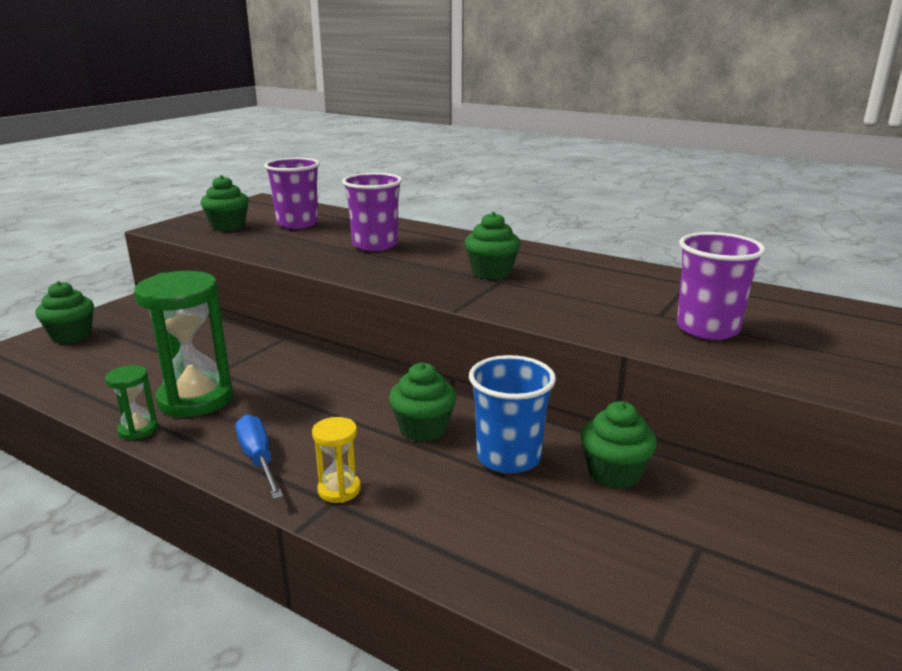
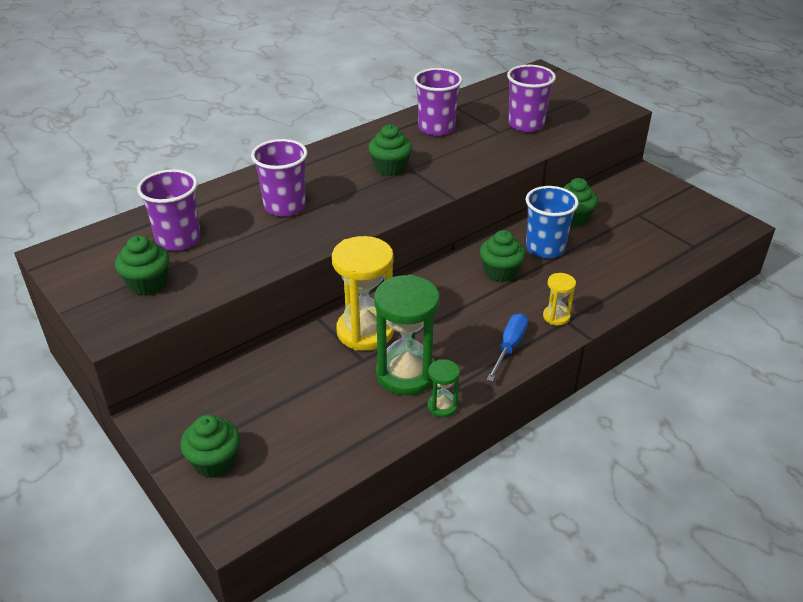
camera: 70 degrees left, 15 degrees up
(258, 459) = (509, 347): blue screwdriver -> blue screwdriver turned 120 degrees clockwise
(266, 364) = (365, 331): none -> yellow hourglass
(616, 280) = (436, 128): none -> purple cup

